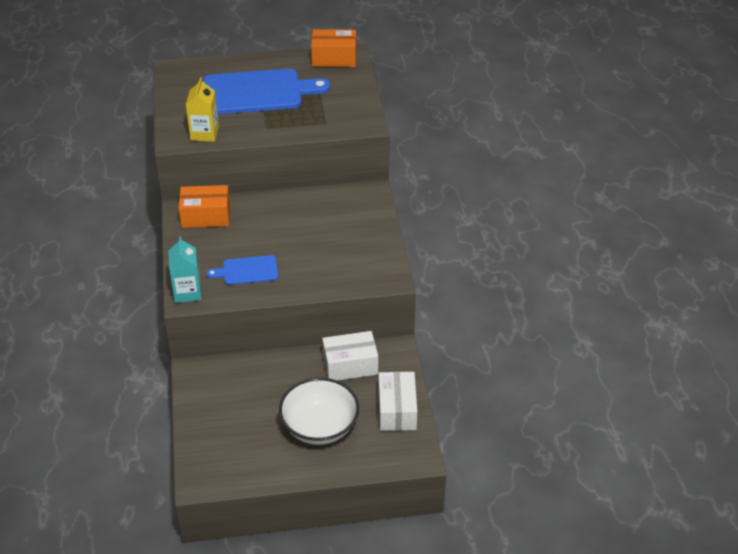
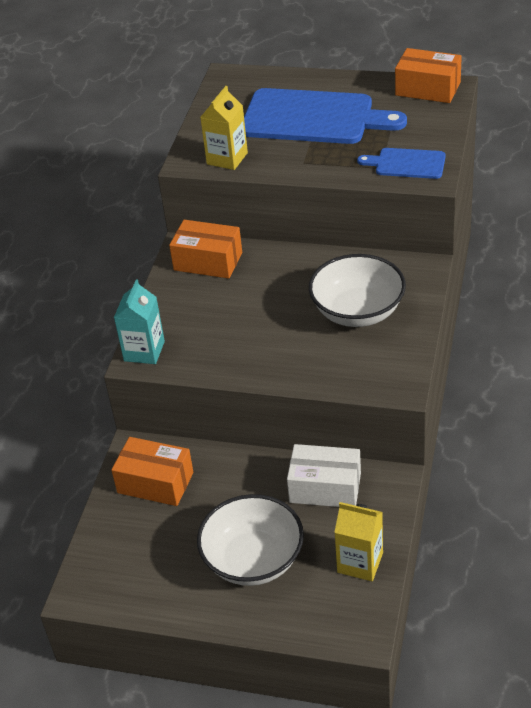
camera: 25 degrees right, 0 degrees up
(221, 390) = (155, 482): none -> orange box
(247, 271) = (226, 339): blue cutting board -> blue cutting board (406, 164)
(337, 232) = (357, 311): none -> white bowl
(397, 410) = (360, 562): white box -> yellow carton

